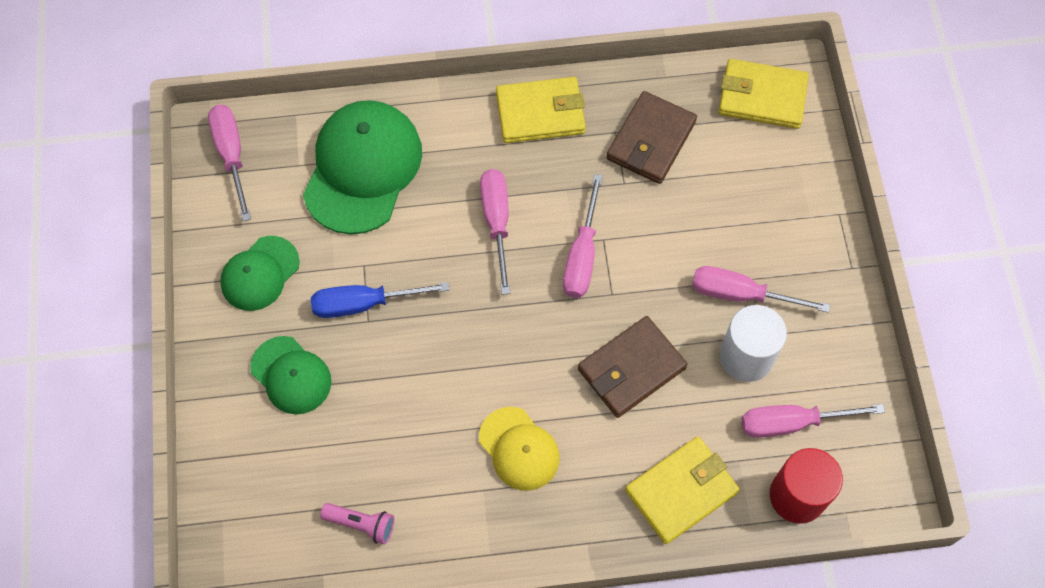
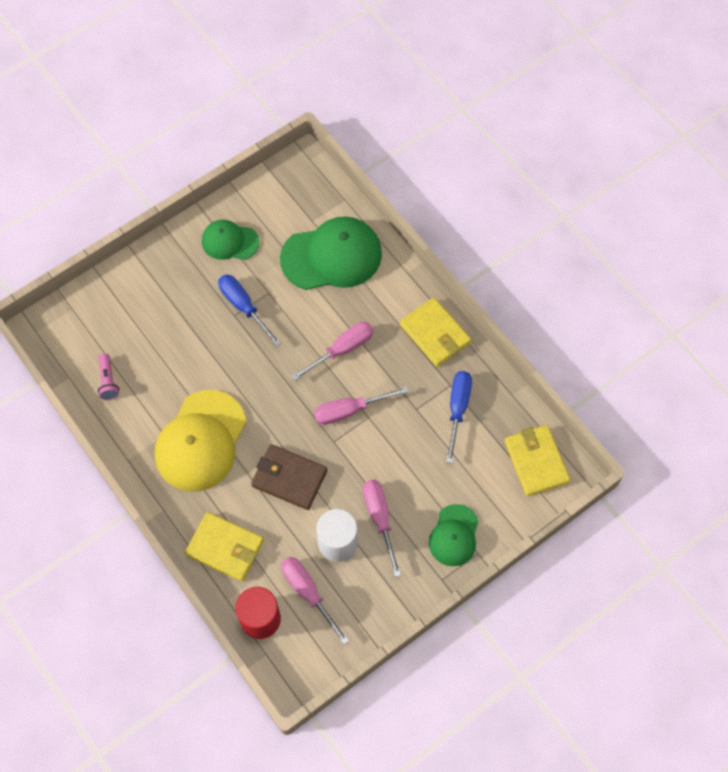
camera: 60 degrees right, 0 degrees up
(231, 155) = (296, 183): pink screwdriver -> none
(291, 375) = (176, 294): green cap -> green cap (454, 535)
(519, 449) = (200, 441): yellow cap -> yellow cap, size x1.76
(651, 140) = (457, 409): brown wallet -> blue screwdriver

